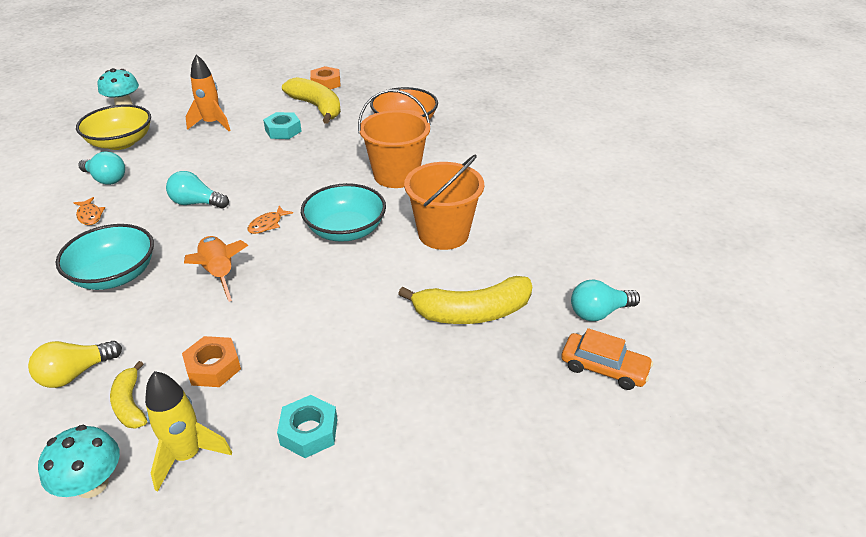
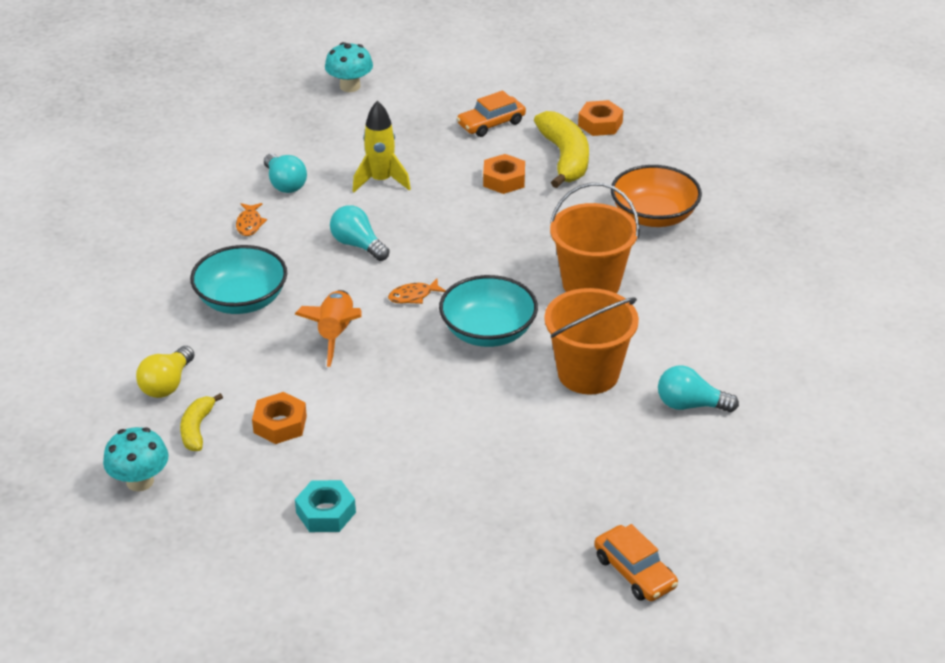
camera: 30 degrees right, 0 degrees up
(75, 373) = (167, 384): yellow light bulb -> yellow light bulb turned 60 degrees counterclockwise
(121, 142) = (321, 140): yellow bowl -> none
(187, 455) = (220, 490): yellow rocket -> yellow rocket (381, 181)
(212, 124) = (431, 144): orange rocket -> none
(249, 101) = (491, 123): none -> orange car
(283, 130) = (504, 180): turquoise nut -> orange nut
(472, 312) = (550, 468): yellow banana -> none
(599, 312) = (681, 520): turquoise light bulb -> turquoise light bulb (690, 405)

